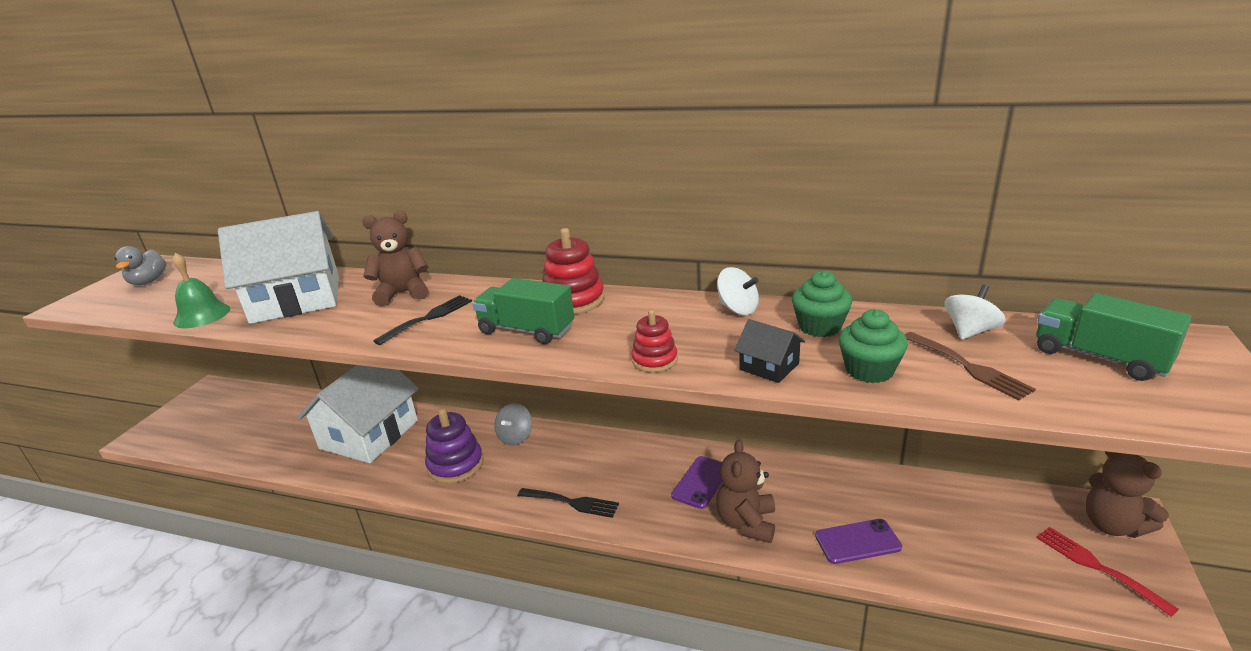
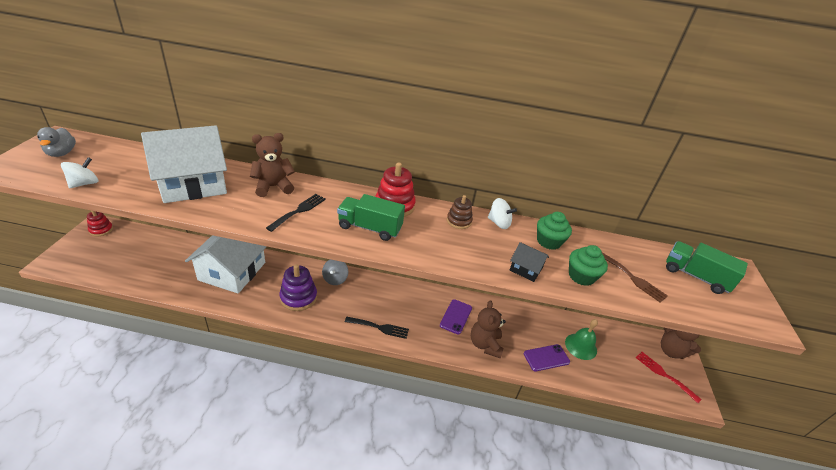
camera: 15 degrees left, 10 degrees up
(202, 315) = (121, 191): green bell -> green bell (581, 346)
(654, 360) = (457, 259): red stacking toy -> red stacking toy (101, 230)
(671, 311) = (459, 221): none -> brown stacking toy
(970, 331) = (629, 252): white spinning top -> white spinning top (84, 184)

